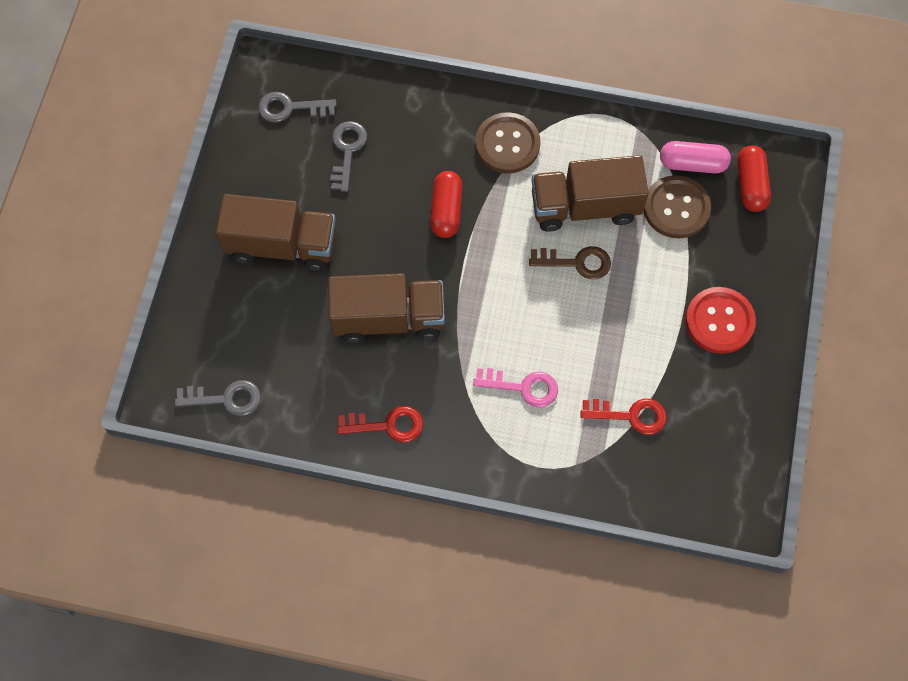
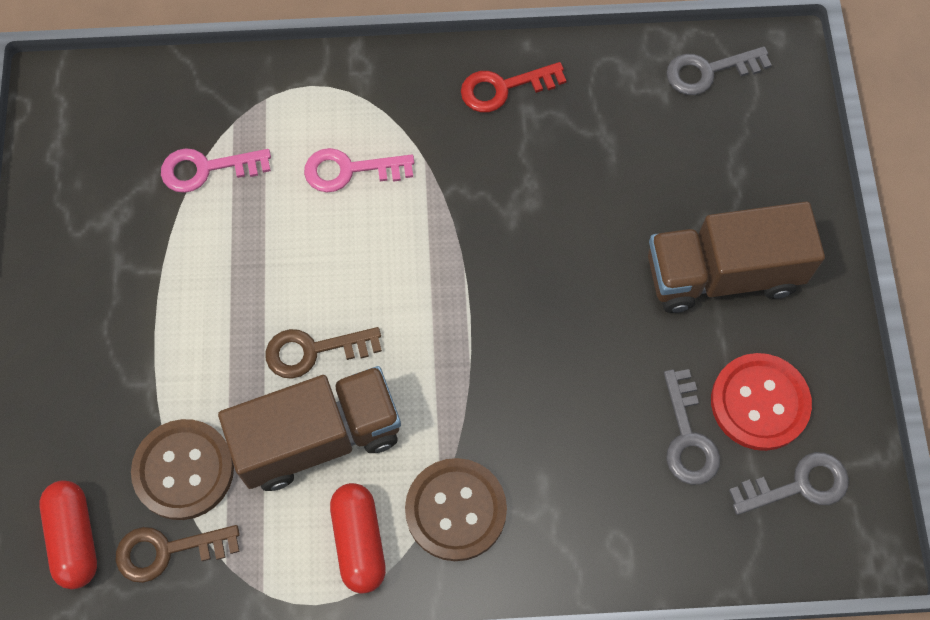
camera: 165 degrees right, 0 degrees up
(388, 318) = (545, 213): brown truck -> none
(446, 210) = (515, 381): red capsule -> red capsule (359, 541)
(630, 415) = (207, 169): red key -> pink key
(692, 164) = (167, 551): pink capsule -> brown key
(719, 321) = (104, 317): red button -> red button (759, 403)

